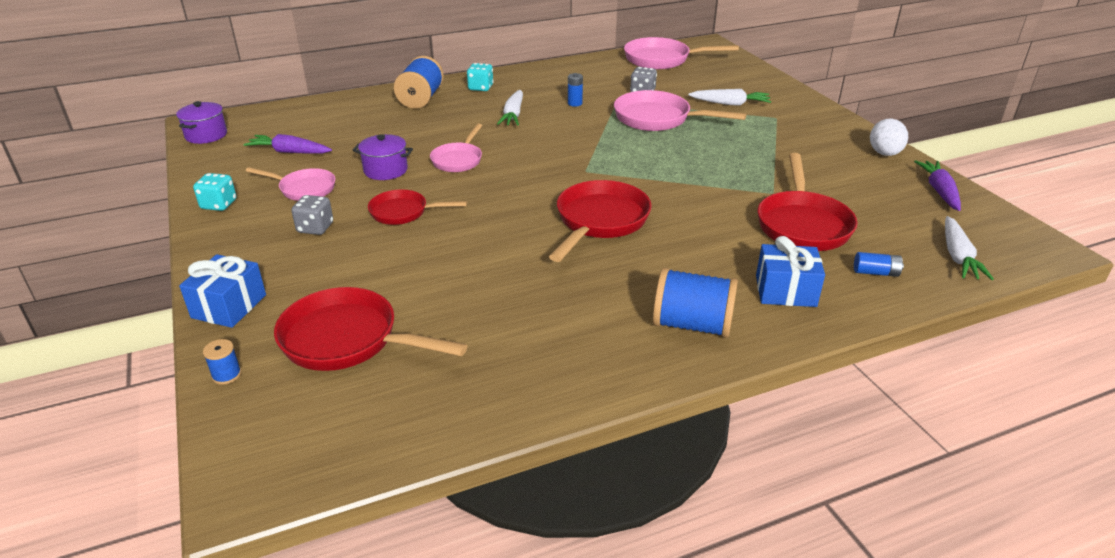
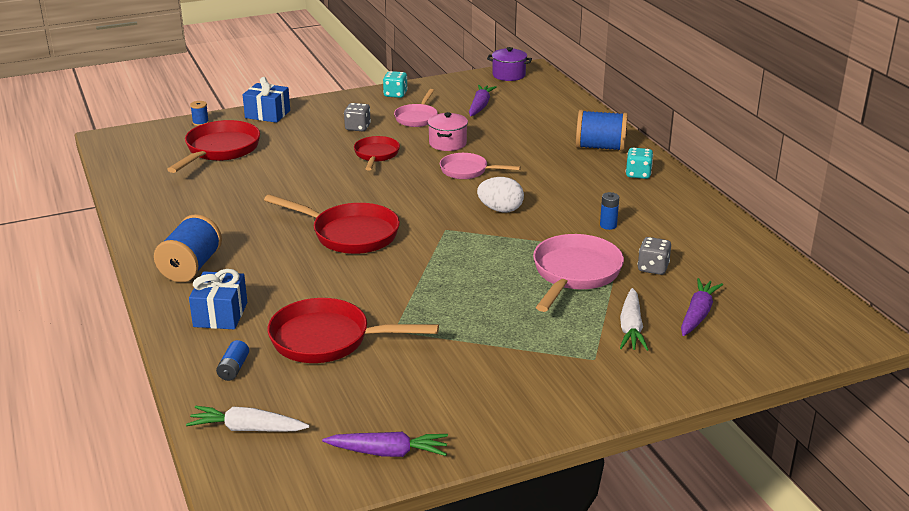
camera: 90 degrees right, 5 degrees down
(385, 170) = (447, 143): purple pot -> pink pot
(513, 115) = (570, 192): white carrot -> none
(662, 60) = (774, 288): pink pan -> none
(704, 83) = (698, 314): none -> purple carrot
(884, 154) = (490, 430): white egg -> white egg (500, 210)

